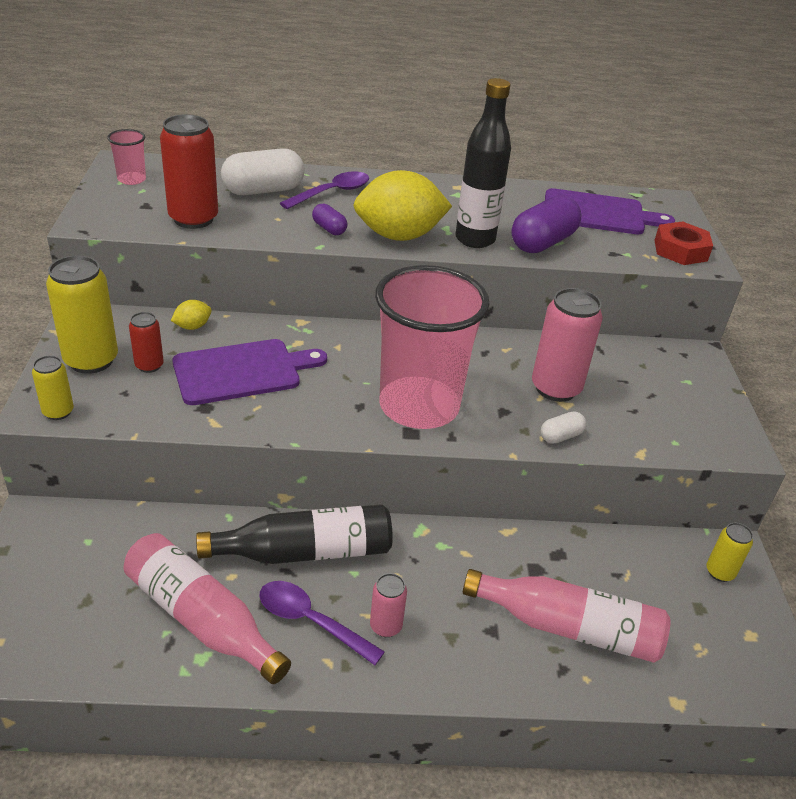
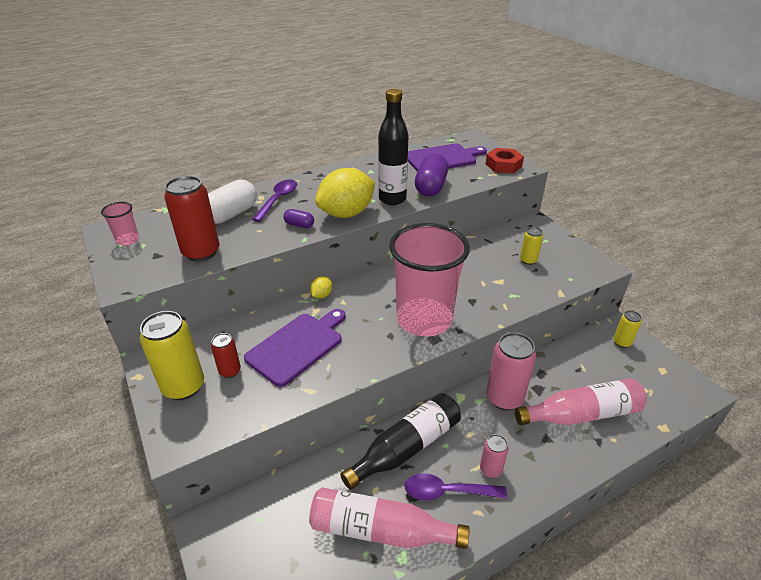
camera: 25 degrees left, 0 degrees up
(58, 412) = (192, 437): yellow can -> yellow can (528, 260)
(192, 326) = (236, 329): yellow lemon -> yellow lemon (322, 295)
(555, 388) = (486, 274): pink can -> pink can (504, 398)
(561, 436) = (514, 302): white capsule -> none

